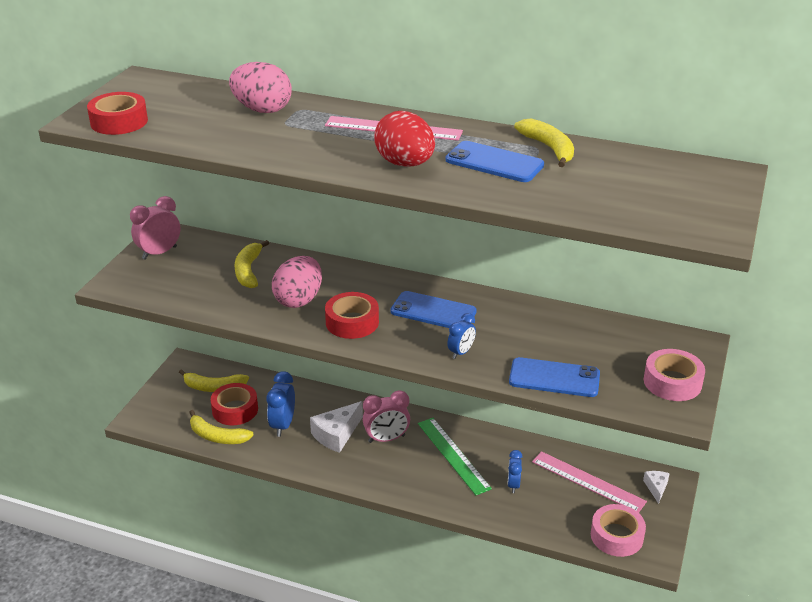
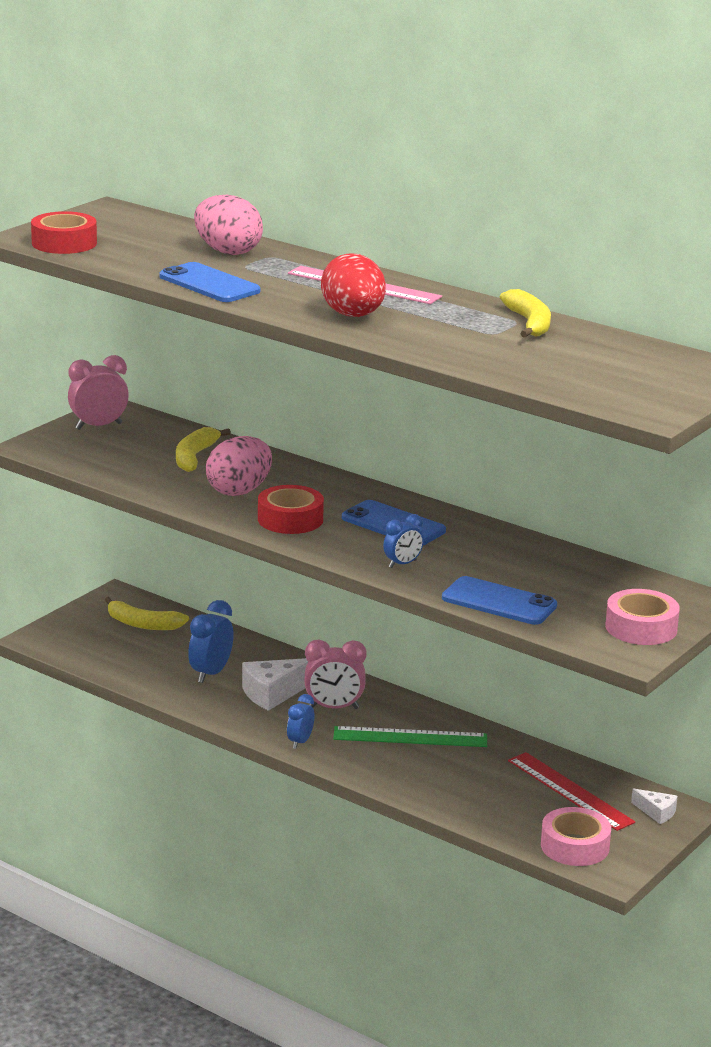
camera: 15 degrees right, 10 degrees down
(217, 436) = (125, 670): yellow banana -> none
(235, 410) = (159, 649): red tape -> none
(453, 455) = (410, 737): green ruler -> green ruler turned 75 degrees counterclockwise
(494, 163) = (454, 327): blue phone -> blue phone (209, 284)
(513, 485) = (471, 777): blue clock -> blue clock (300, 742)
(588, 481) = (570, 791): pink ruler -> red ruler
(656, 488) = (656, 812): white cheese -> white cheese turned 105 degrees clockwise

